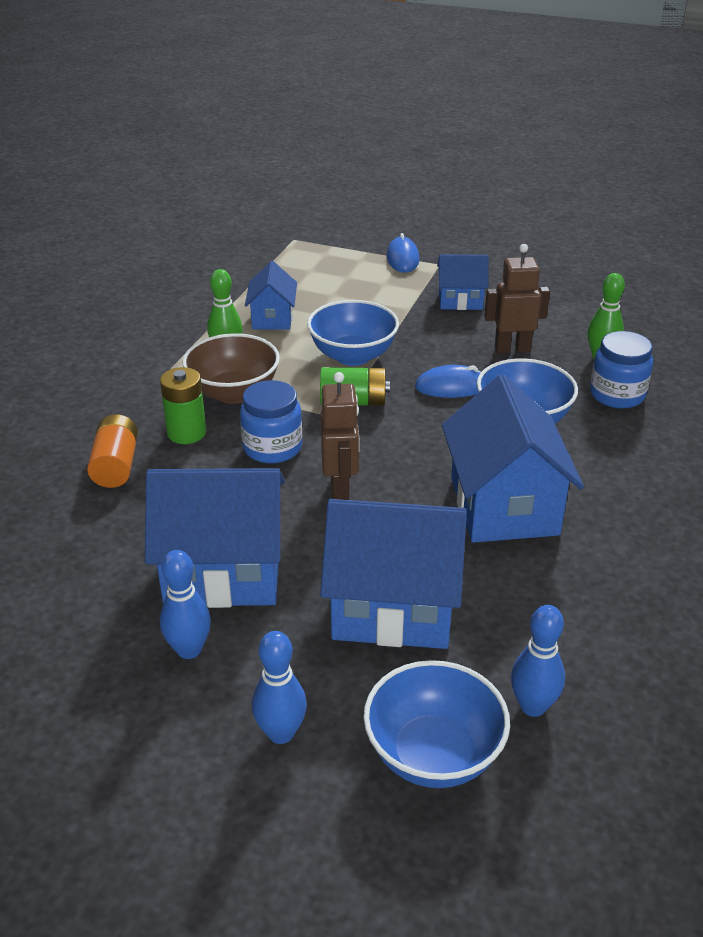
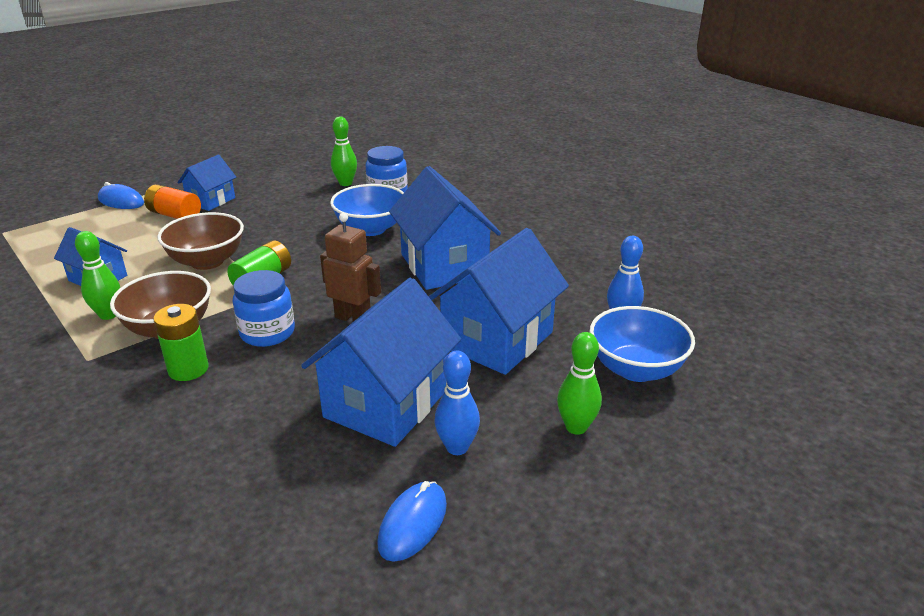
camera: 60 degrees left, 5 degrees down
(116, 466) = (179, 423): orange battery -> orange battery (175, 215)
(281, 733) = (576, 427): blue bowling pin -> green bowling pin
(353, 356) = (207, 261): blue bowl -> brown bowl
(452, 387) = (302, 238): blue mouse -> blue mouse (413, 523)
(504, 506) = (444, 265): blue house -> blue house turned 45 degrees clockwise
(512, 349) = (293, 205): brown robot -> none

